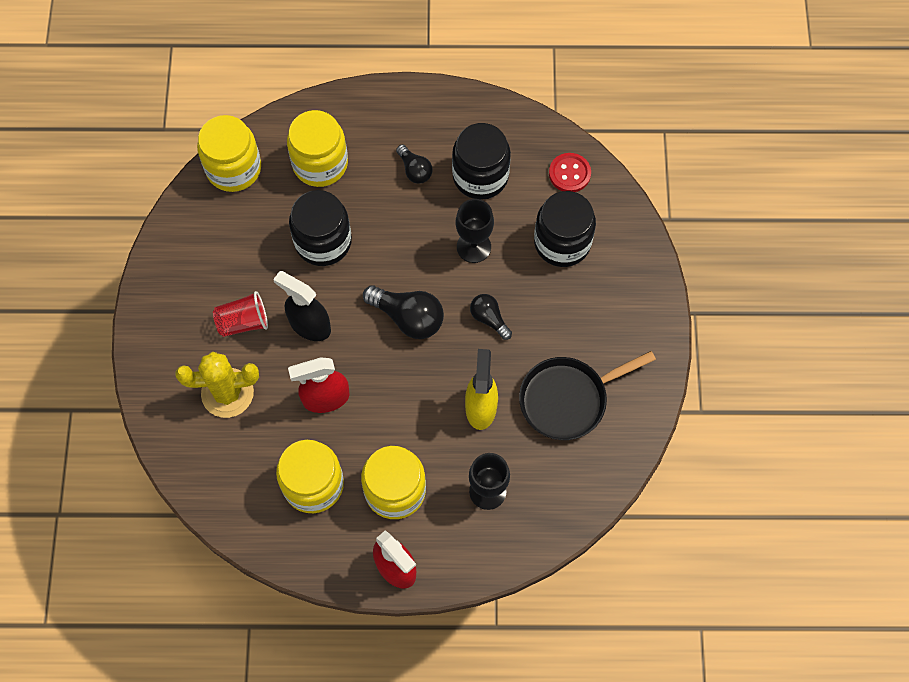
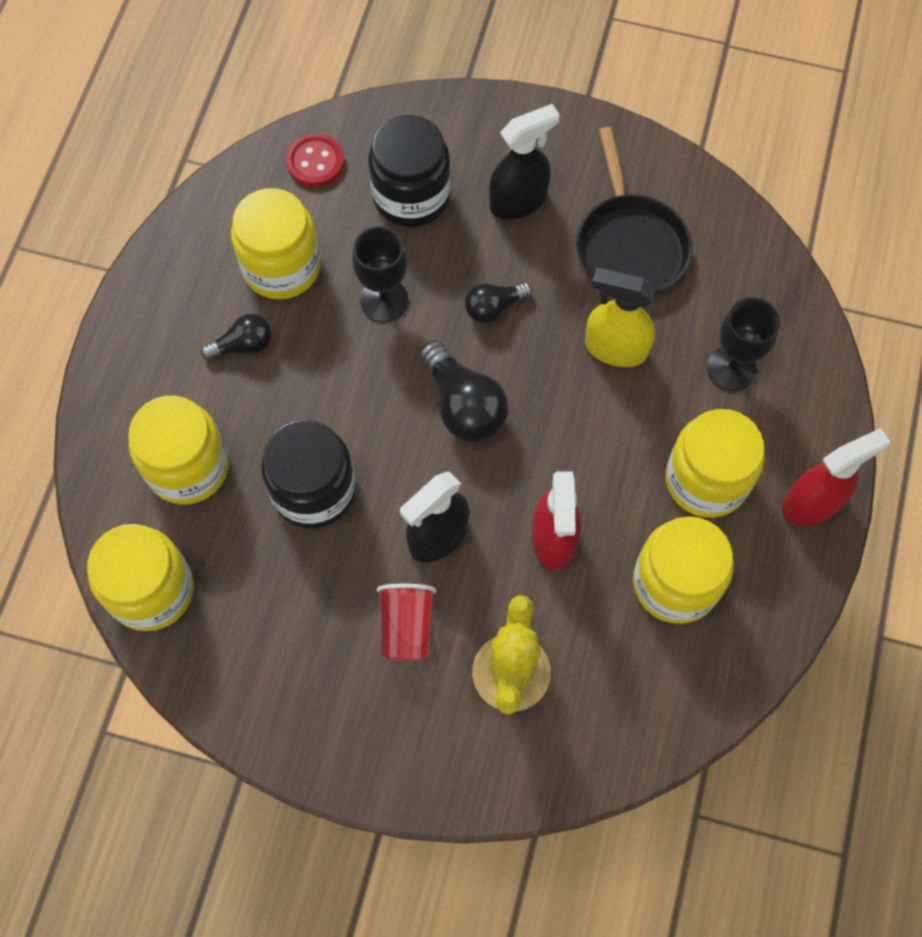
camera: 75 degrees left, 0 degrees up
(408, 317) = (463, 405): black light bulb -> black light bulb turned 105 degrees clockwise
(480, 176) = (281, 266): black jar -> yellow jar
(581, 314) = (518, 201): none -> black spray bottle

